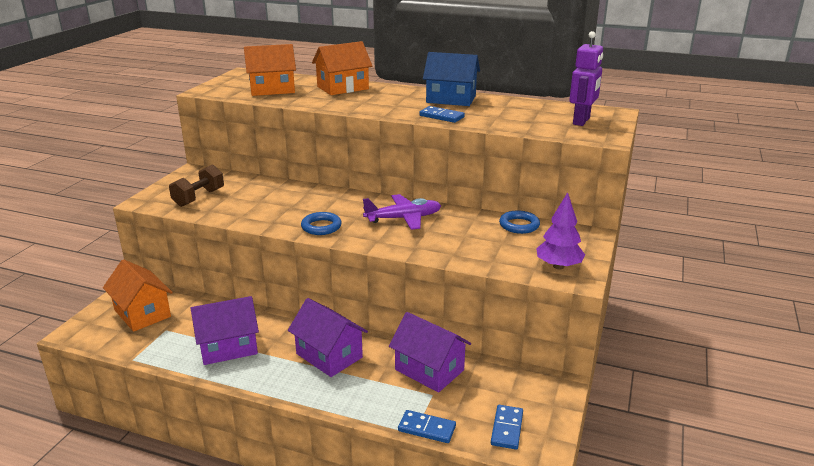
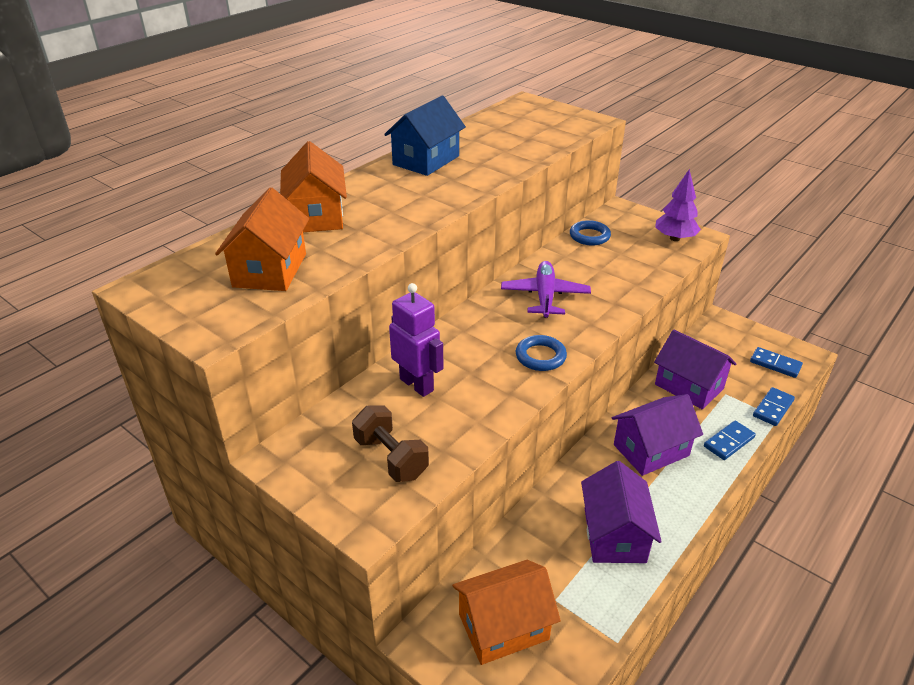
camera: 70 degrees left, 10 degrees up
(429, 370) = (689, 386): purple house -> purple house turned 75 degrees clockwise
(441, 116) = (484, 176): blue domino -> blue domino (729, 442)
(581, 121) = (543, 119): purple robot -> purple robot (417, 384)

